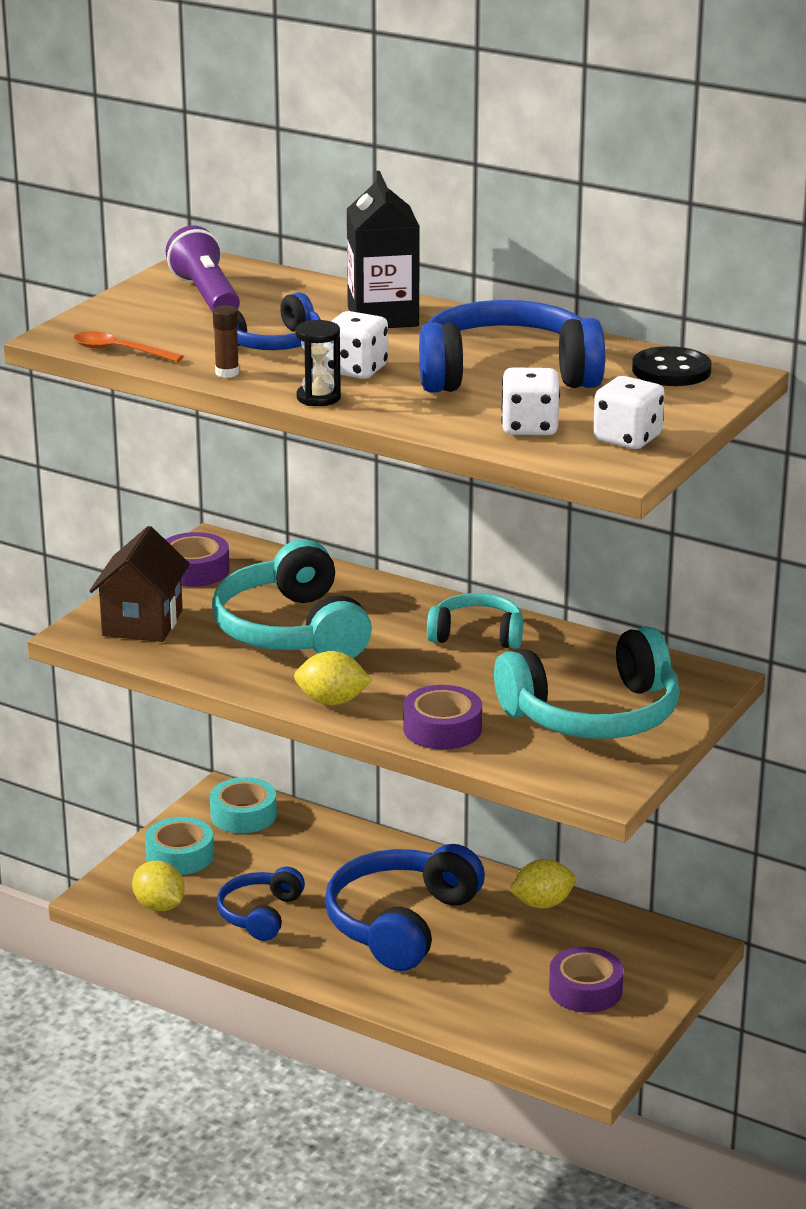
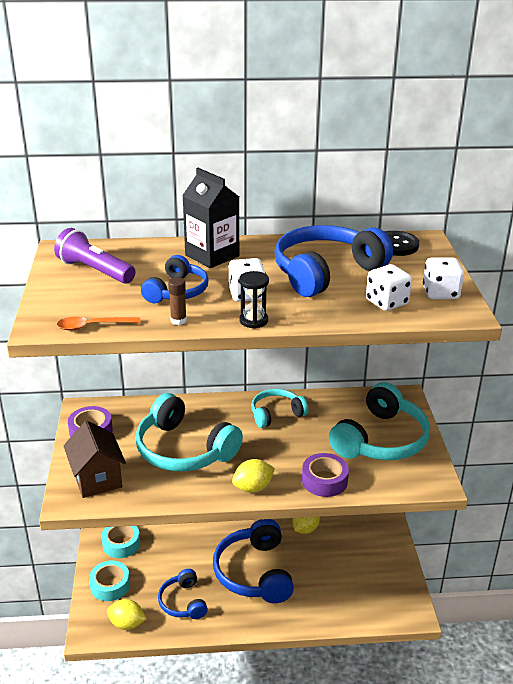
camera: 35 degrees left, 5 degrees up
(585, 990) = (368, 568): purple tape -> none

